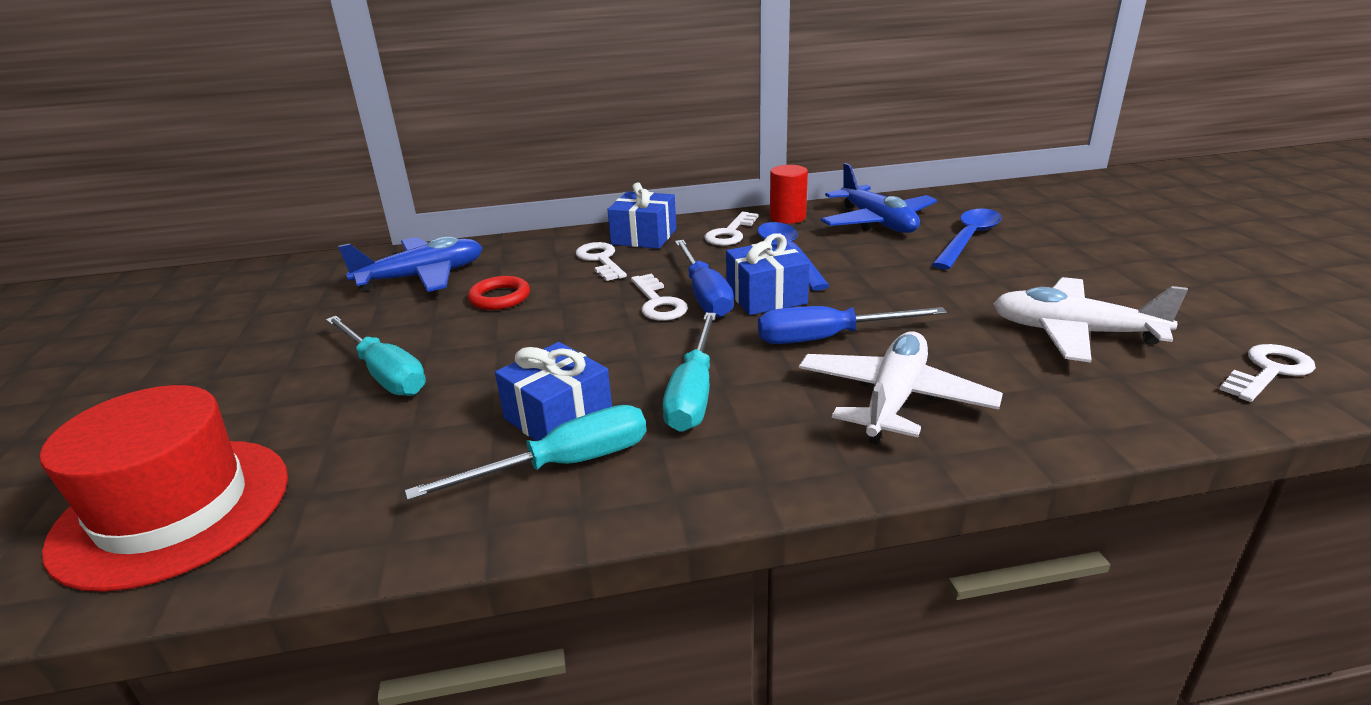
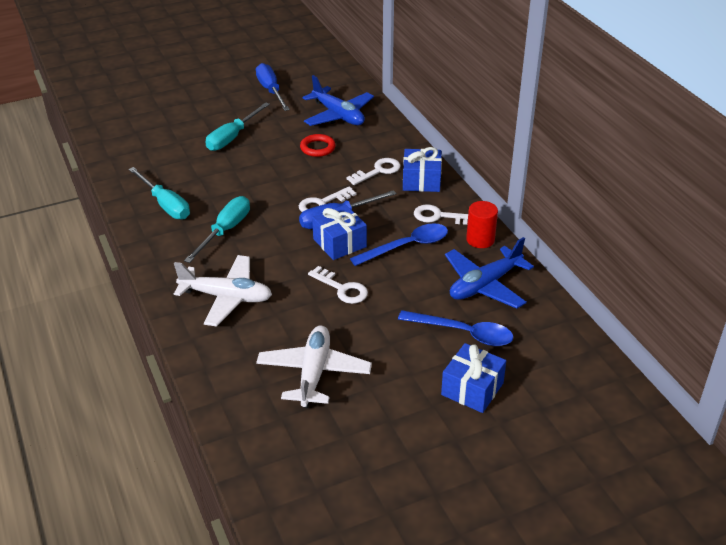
camera: 75 degrees right, 10 degrees up
(173, 510) = (134, 124): red hat -> none
(558, 417) = (201, 195): blue gift -> blue gift (472, 389)
(693, 393) = (225, 231): turquoise screwdriver -> turquoise screwdriver turned 120 degrees clockwise
(827, 338) = (289, 271): blue screwdriver -> blue screwdriver (271, 90)
(1268, 371) = (276, 454): white key -> white key (342, 288)

